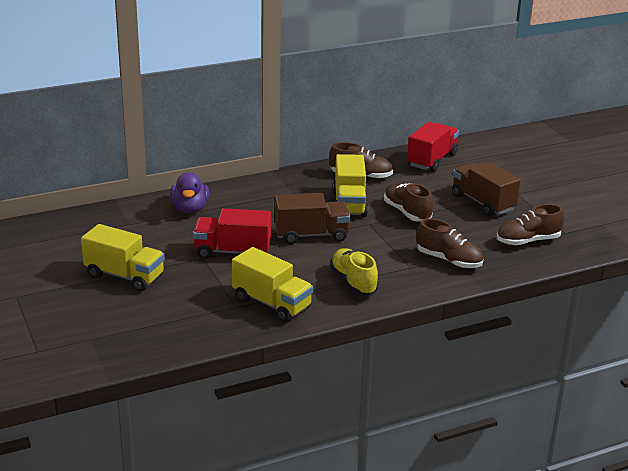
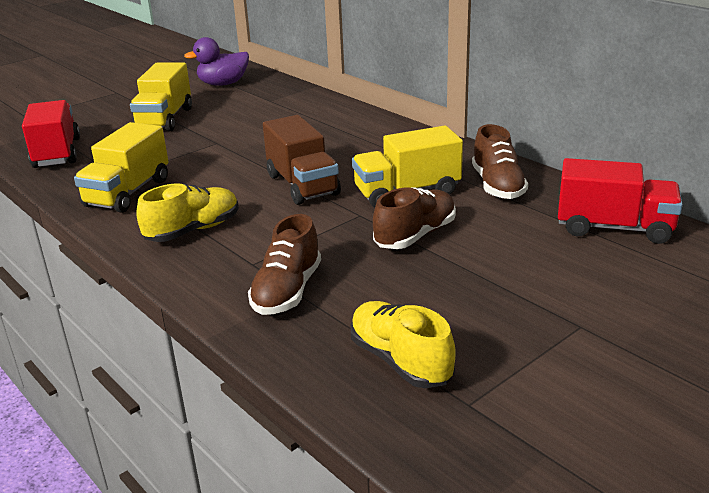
camera: 75 degrees right, 0 degrees up
(190, 209) = (320, 116): purple duck -> purple duck (223, 84)
(232, 252) = (237, 153): red truck -> red truck (57, 153)
(482, 203) = (507, 295): brown truck -> none
(527, 241) = (400, 361): brown shoe -> yellow shoe

